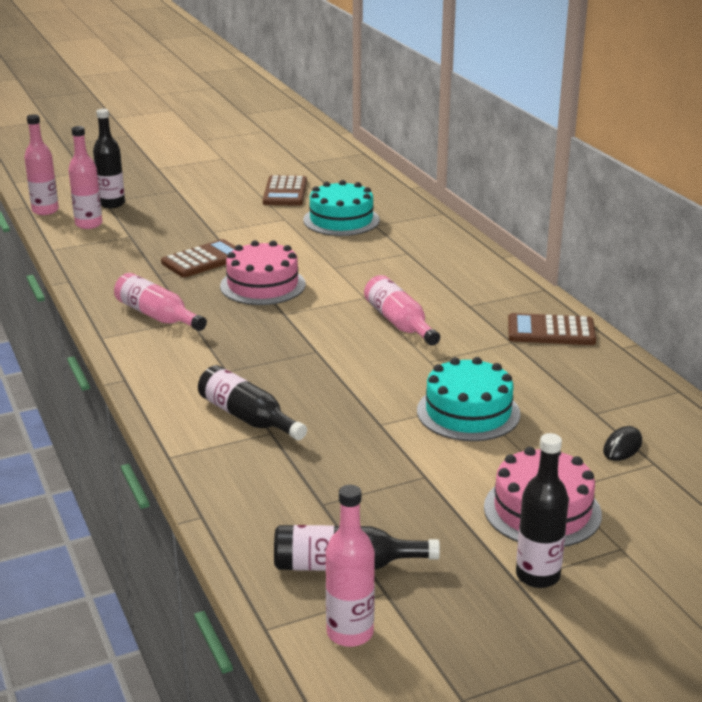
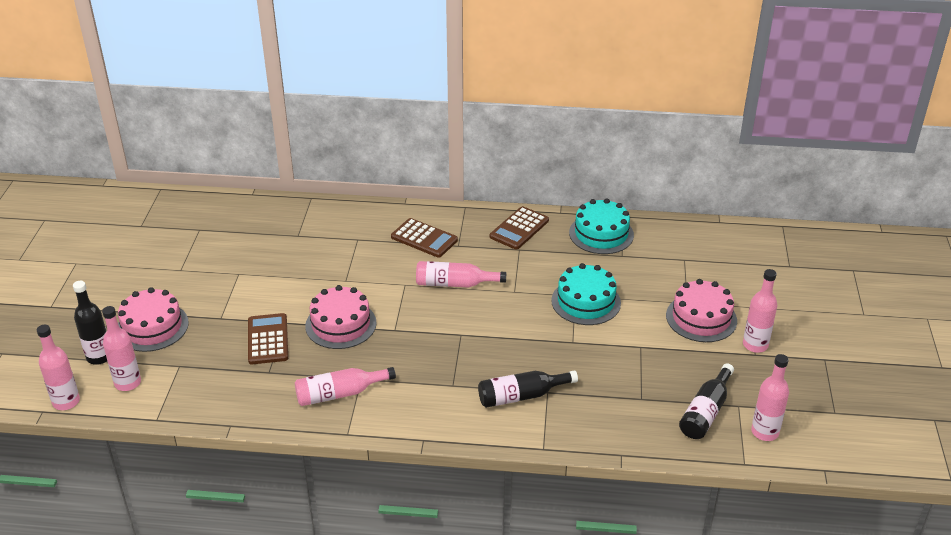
camera: 60 degrees left, 10 degrees up
(171, 210) = (152, 327): none -> pink cake
(285, 192) = (188, 255): brown calculator -> brown calculator (424, 238)
(341, 220) = (271, 247): turquoise cake -> turquoise cake (601, 234)
(537, 575) = (755, 345): black bottle -> pink bottle
(622, 447) = (661, 262): black mouse -> none

